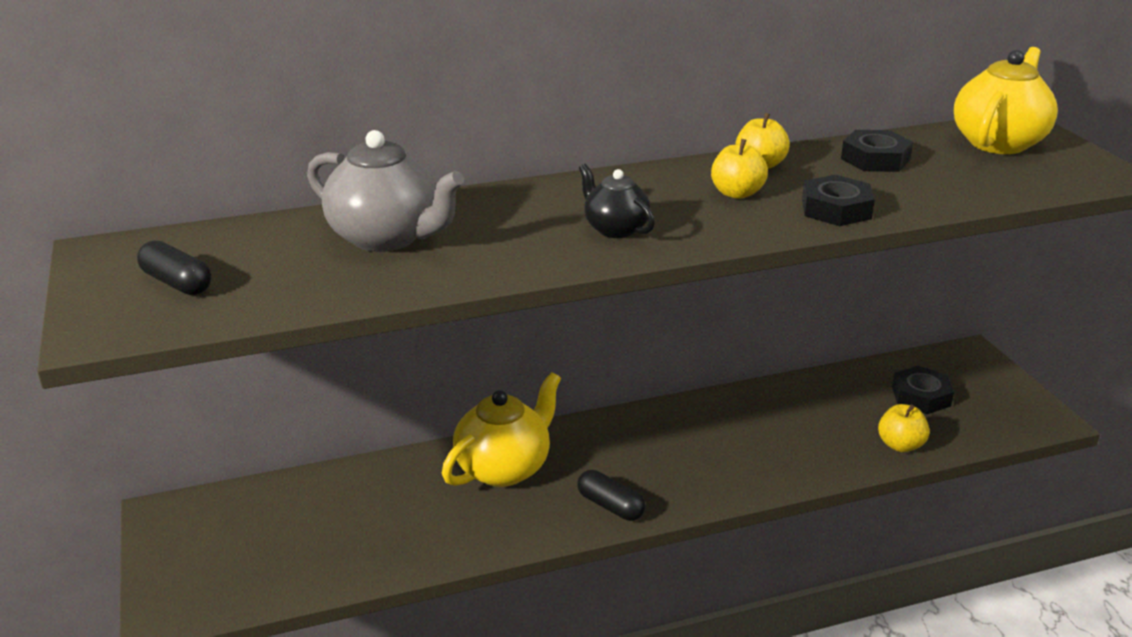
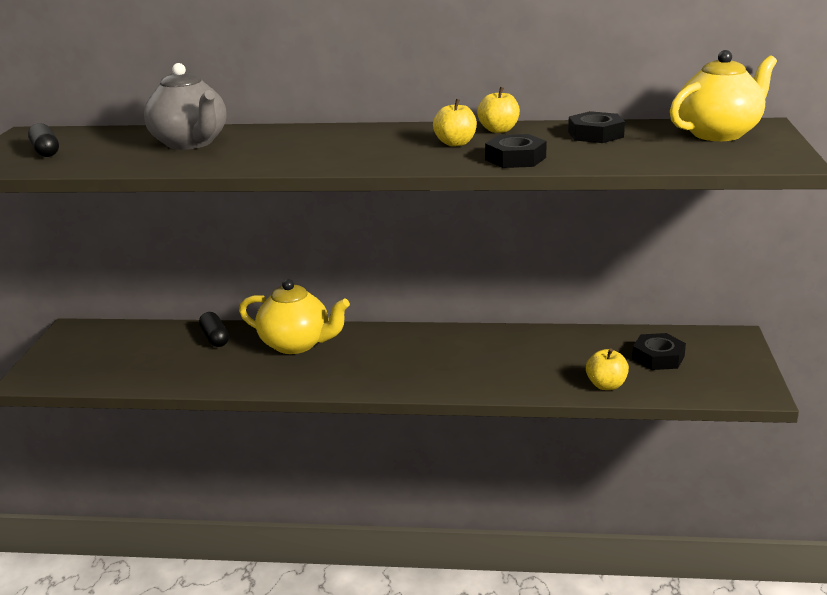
camera: 25 degrees right, 5 degrees down
(504, 468) = (296, 344): yellow teapot -> yellow teapot turned 45 degrees clockwise
(610, 506) = (346, 379): black capsule -> black capsule (215, 338)
(615, 229) = (339, 153): black teapot -> none

